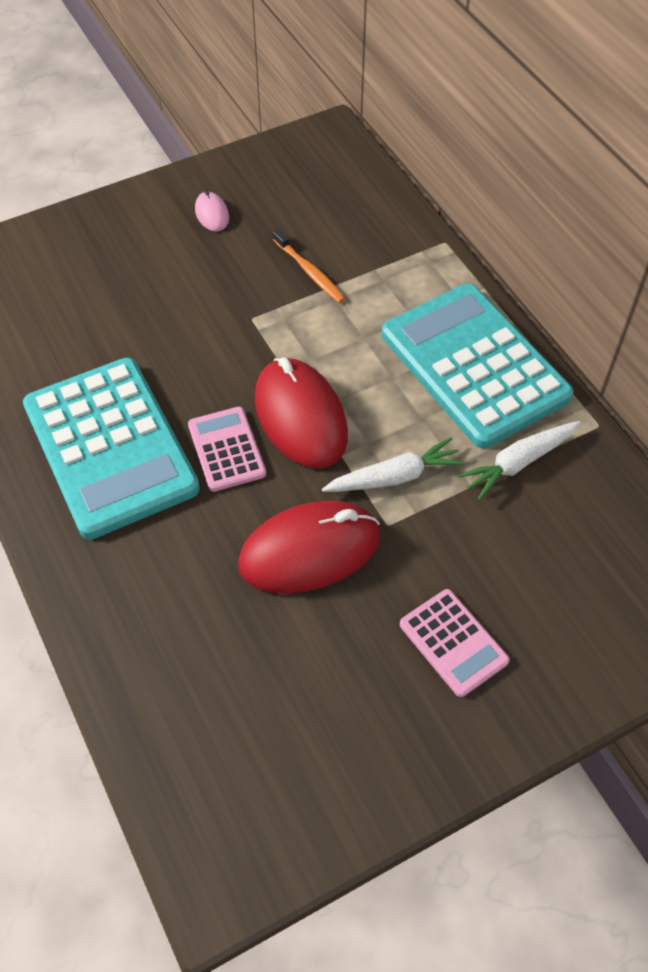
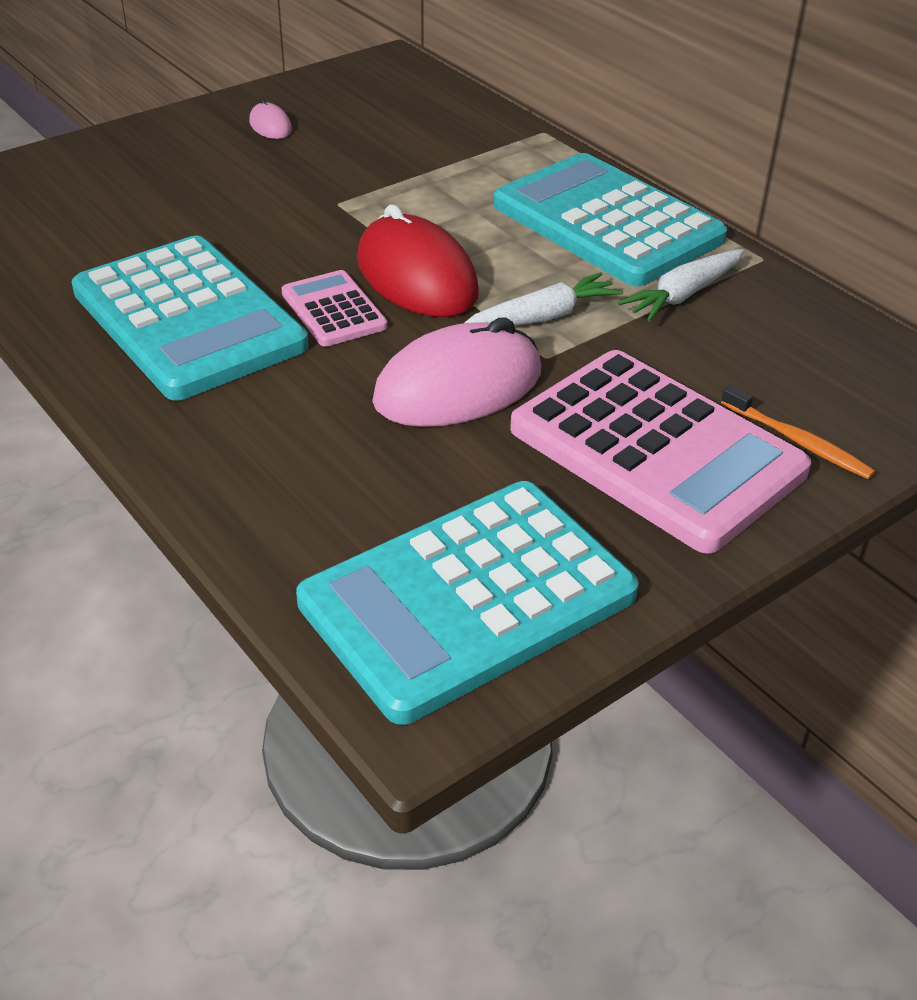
camera: 10 degrees left, 15 degrees down
(273, 781) = (468, 599): none -> turquoise calculator
(309, 271) = (395, 163): orange toothbrush -> orange toothbrush (797, 441)
(310, 551) = (458, 387): red mouse -> pink mouse
(453, 643) = (656, 450): pink calculator -> pink calculator, size x2.09

